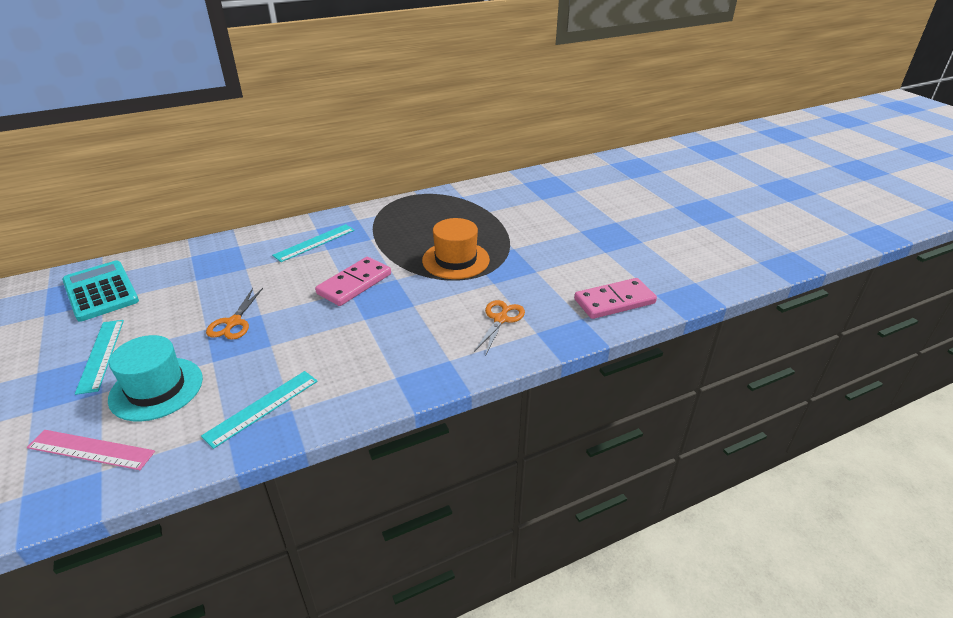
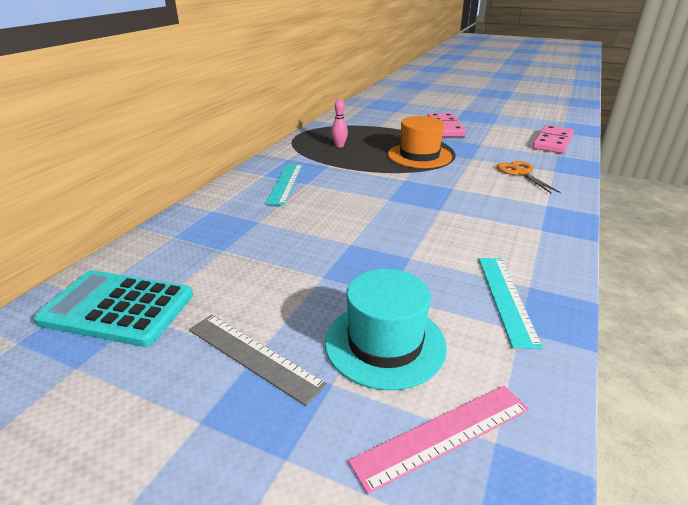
camera: 40 degrees left, 5 degrees down
(101, 355) = (253, 356): turquoise ruler -> grey ruler
(233, 322) = (340, 260): orange scissors -> none
(354, 284) = (381, 194): pink domino -> pink domino (445, 128)
(416, 221) = (339, 146): none -> pink bowling pin

